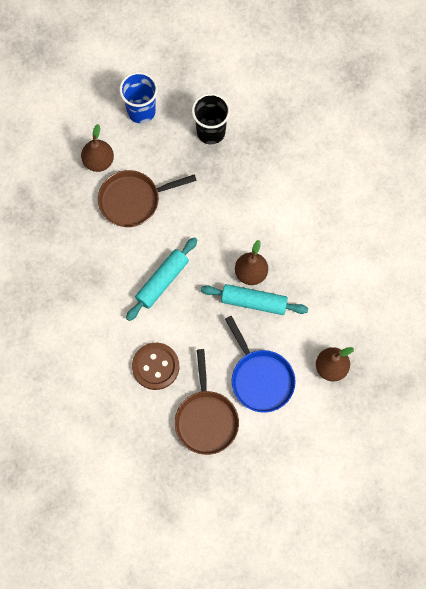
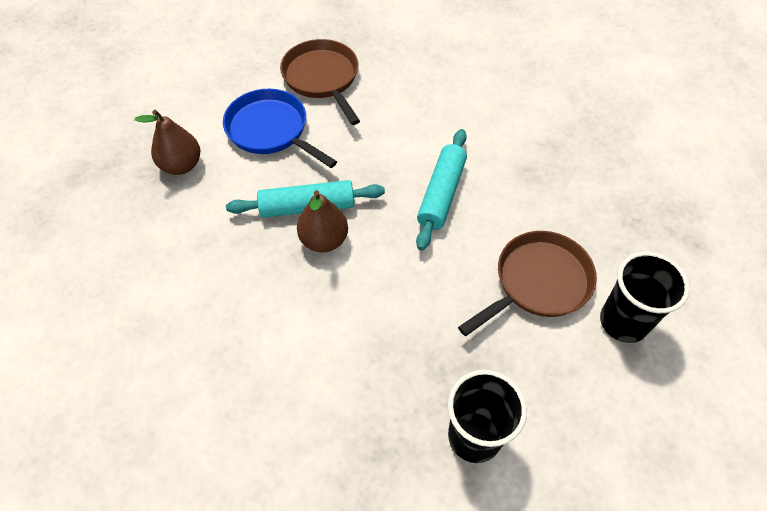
camera: 160 degrees right, 15 degrees down
(98, 161) = (623, 322): brown pear -> black cup
(141, 111) = (610, 432): blue cup -> none
(155, 366) = (404, 107): brown button -> none

